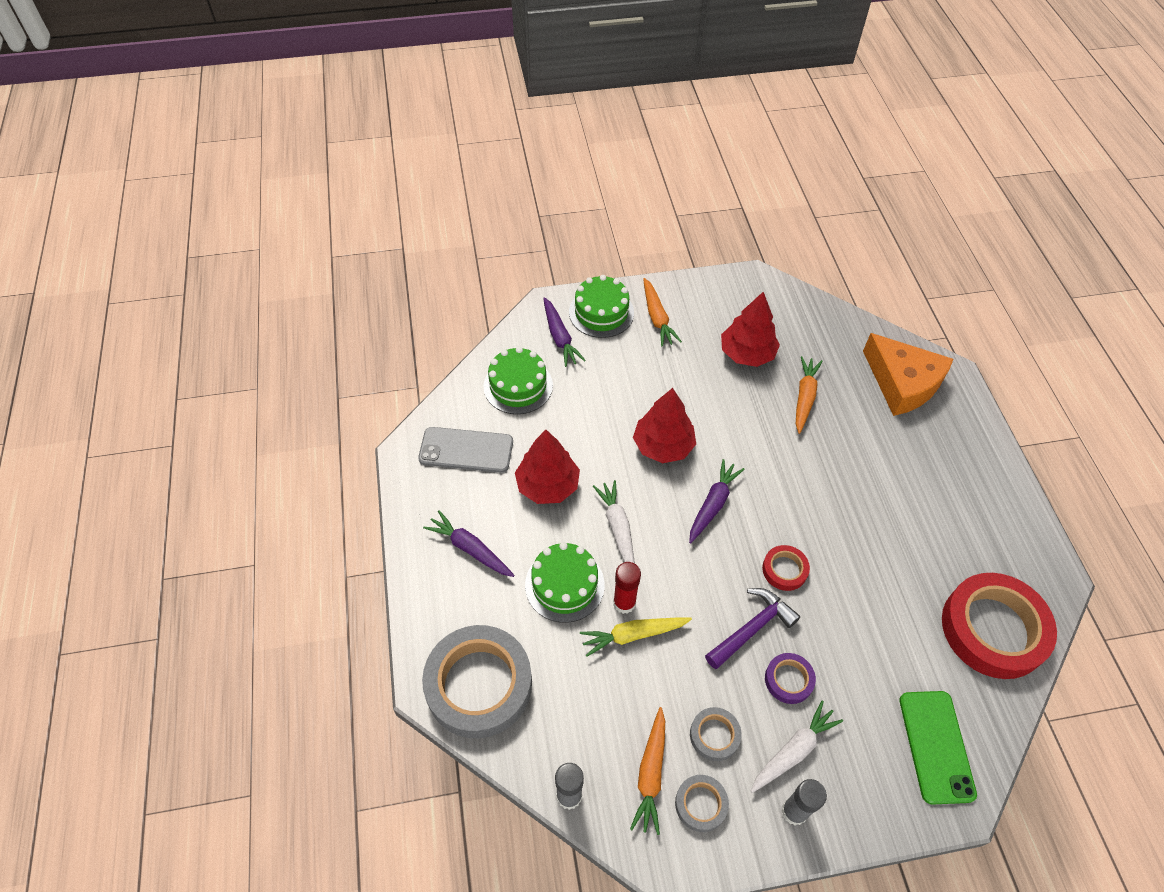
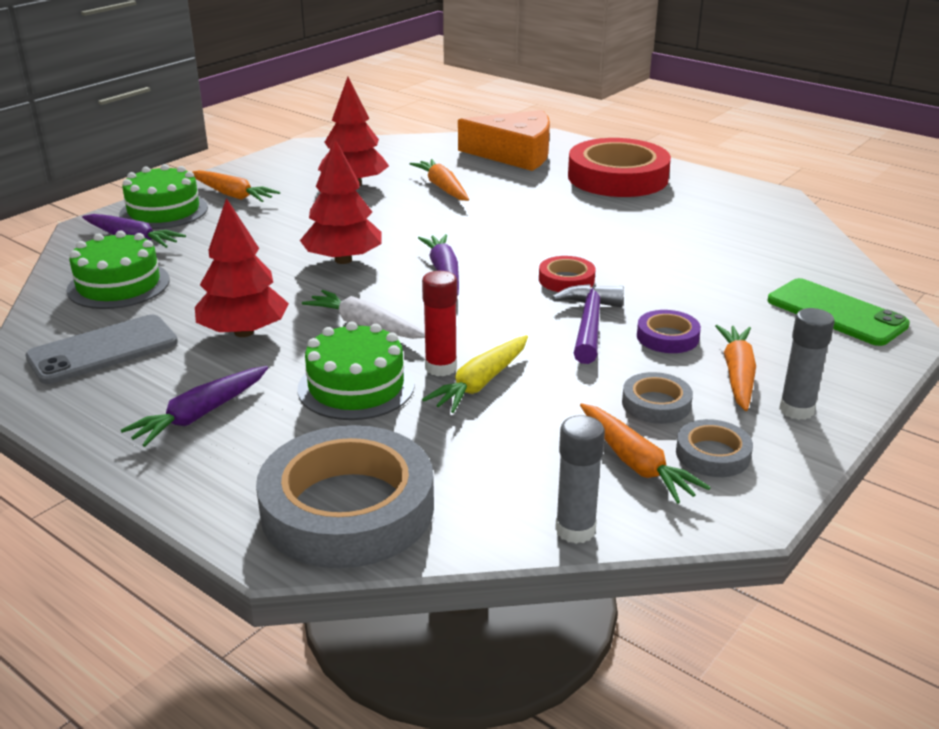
camera: 40 degrees left, 25 degrees down
(470, 549) = (200, 415): purple carrot -> purple carrot turned 45 degrees counterclockwise
(793, 751) = (737, 375): white carrot -> orange carrot
(993, 629) = (774, 237): red tape -> red tape (617, 177)

